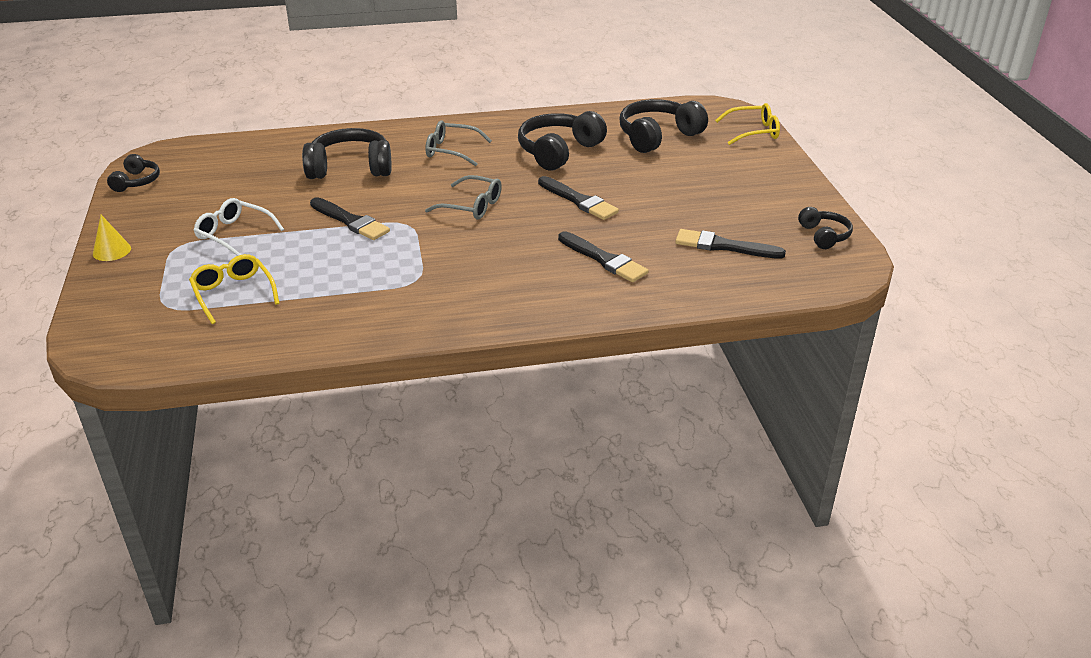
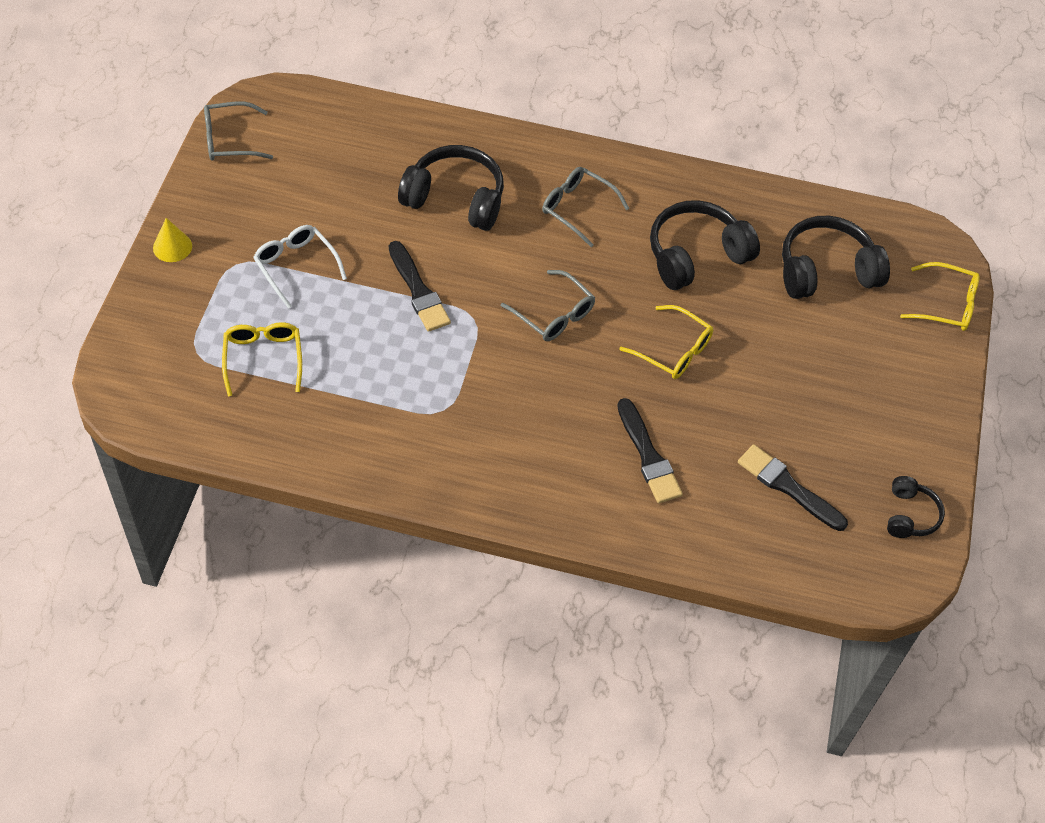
camera: 20 degrees right, 20 degrees up
(137, 182) = (230, 140): black headphones -> grey glasses
(579, 201) = (673, 350): black brush -> yellow glasses

